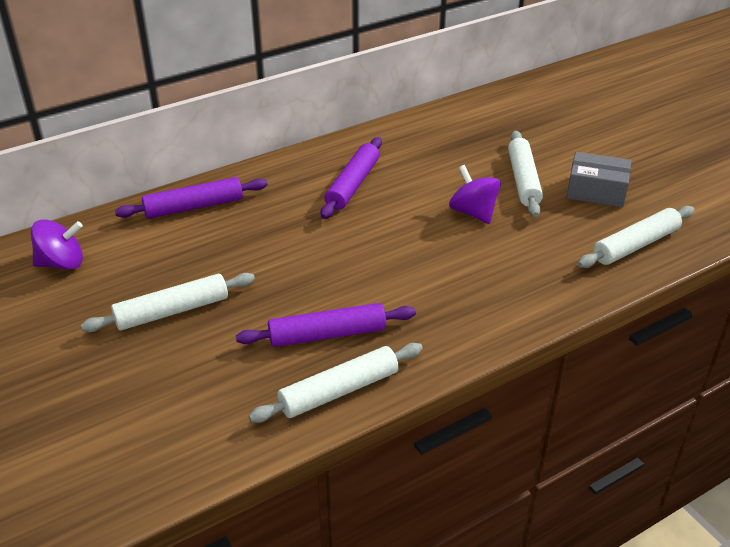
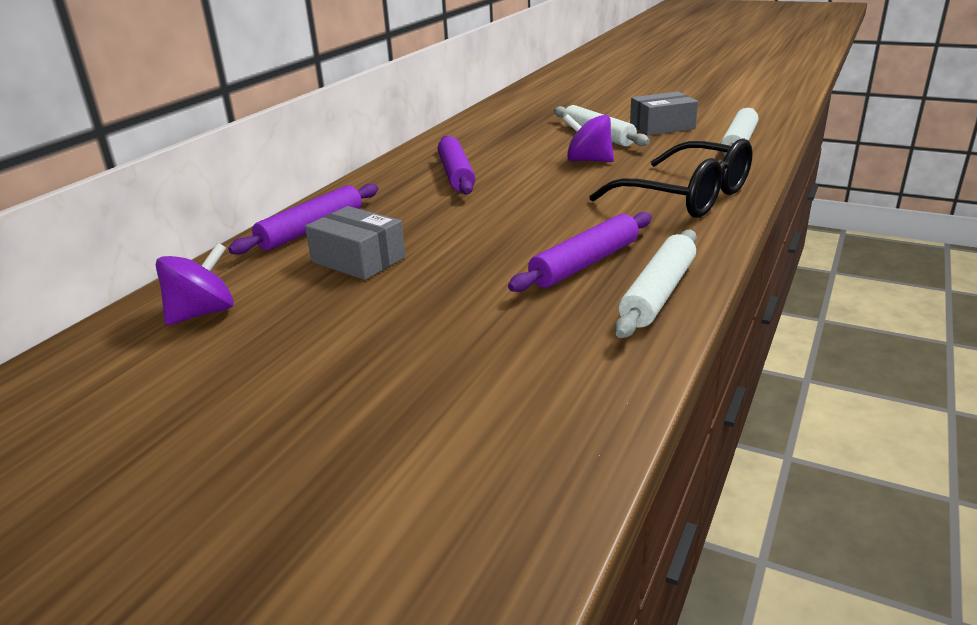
camera: 30 degrees left, 10 degrees down
(172, 311) = (397, 302): white rolling pin -> none
(191, 255) = (358, 260): none -> grey box
(494, 297) = (687, 197): none -> black glasses

